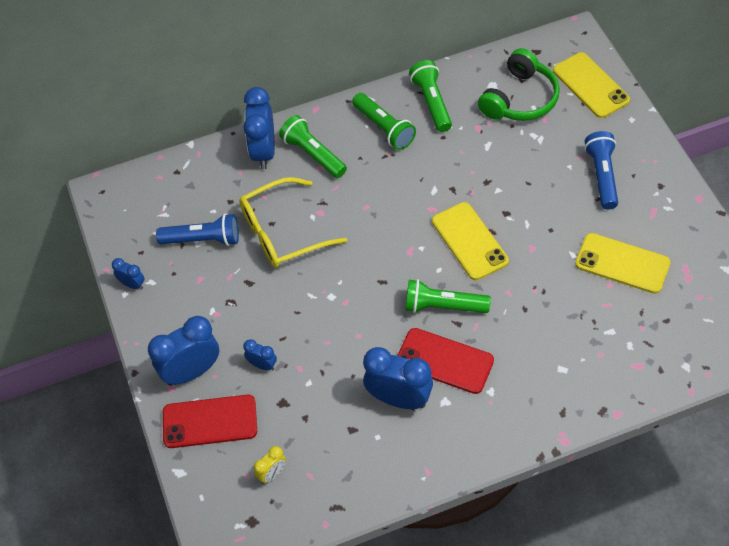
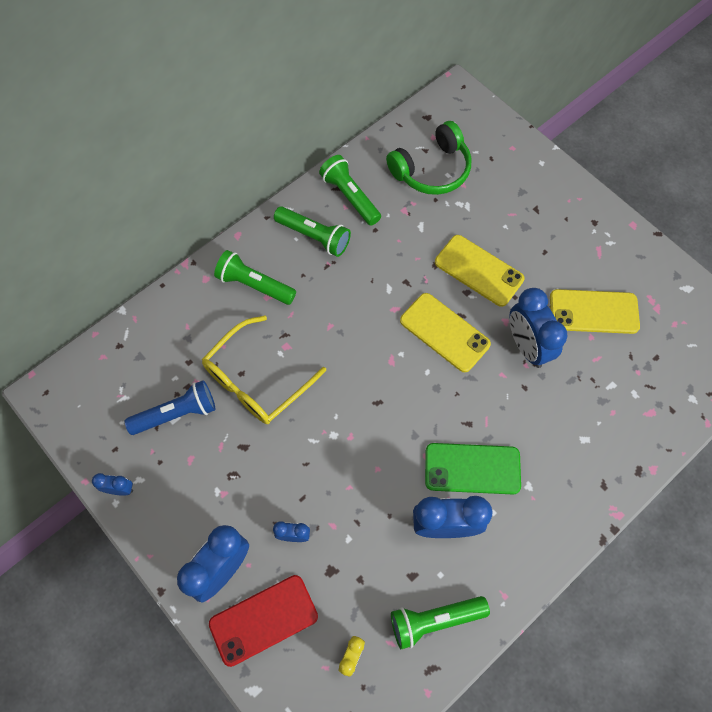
camera: 25 degrees left, 10 degrees up
(264, 151) = (203, 296): blue clock -> blue clock (527, 346)
(443, 306) = (447, 410): green flashlight -> green flashlight (434, 620)
(444, 361) = (472, 468): red phone -> green phone
(520, 99) = (432, 170): green headphones -> green headphones turned 45 degrees clockwise
(590, 85) = (491, 138): yellow phone -> yellow phone (479, 270)
(602, 176) = (539, 227): blue flashlight -> none

